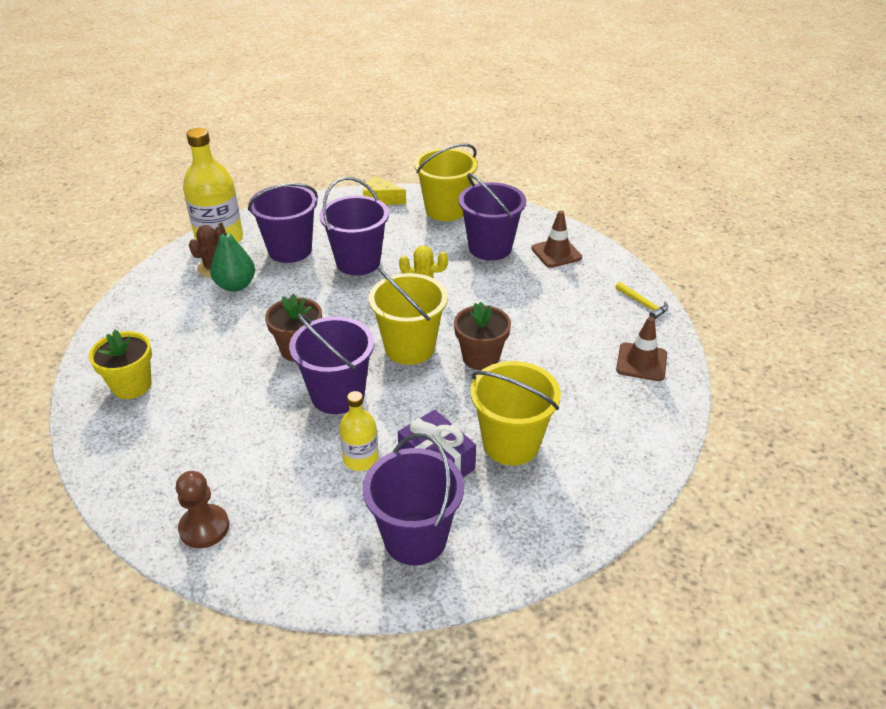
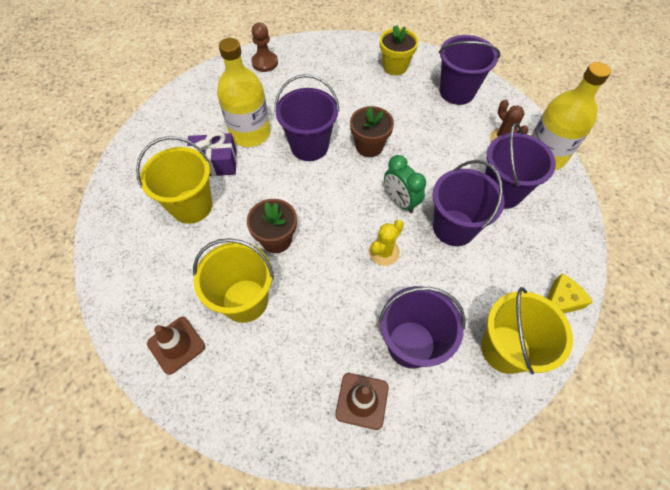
camera: 125 degrees right, 20 degrees up
(235, 285) = (470, 142): green pear -> none
(357, 301) = (400, 201): none -> green clock
(360, 459) = (250, 133): yellow bottle -> yellow bottle, size x1.80
(409, 348) = (322, 204): yellow bucket -> yellow bucket (245, 300)
(415, 538) = (180, 129): purple bucket -> purple bucket (457, 92)
(643, 304) = (232, 414): yellow hammer -> none

